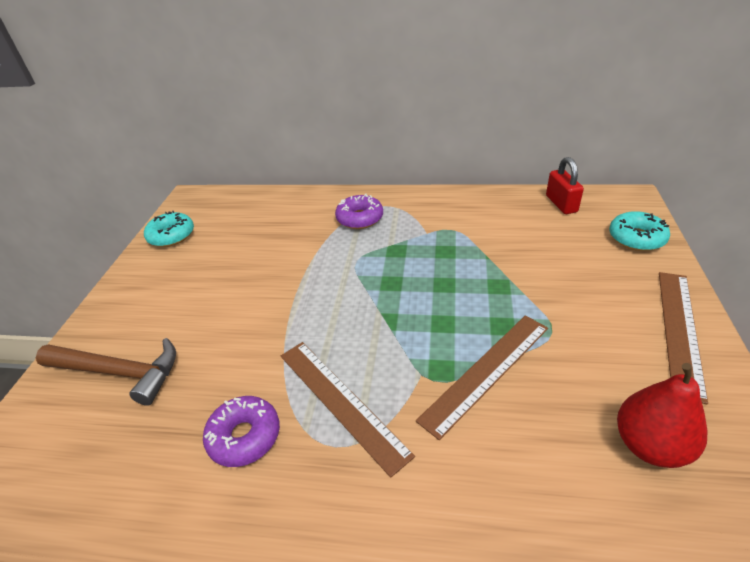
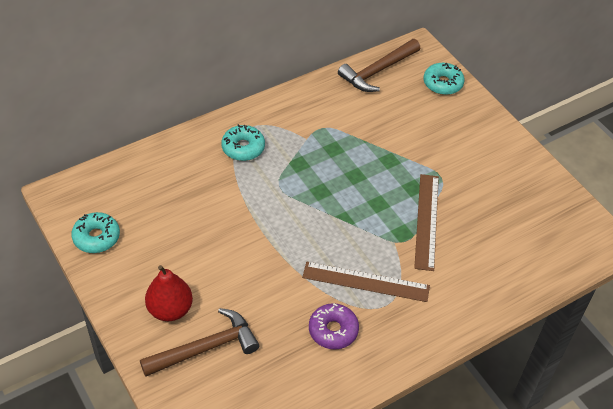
camera: 45 degrees left, 10 degrees up
(360, 218) = (243, 148): purple donut -> turquoise donut
(561, 204) = (377, 71): red padlock -> brown hammer
(650, 445) = (525, 217): red pear -> red pear (170, 309)
(679, 330) = (502, 143): brown ruler -> none

